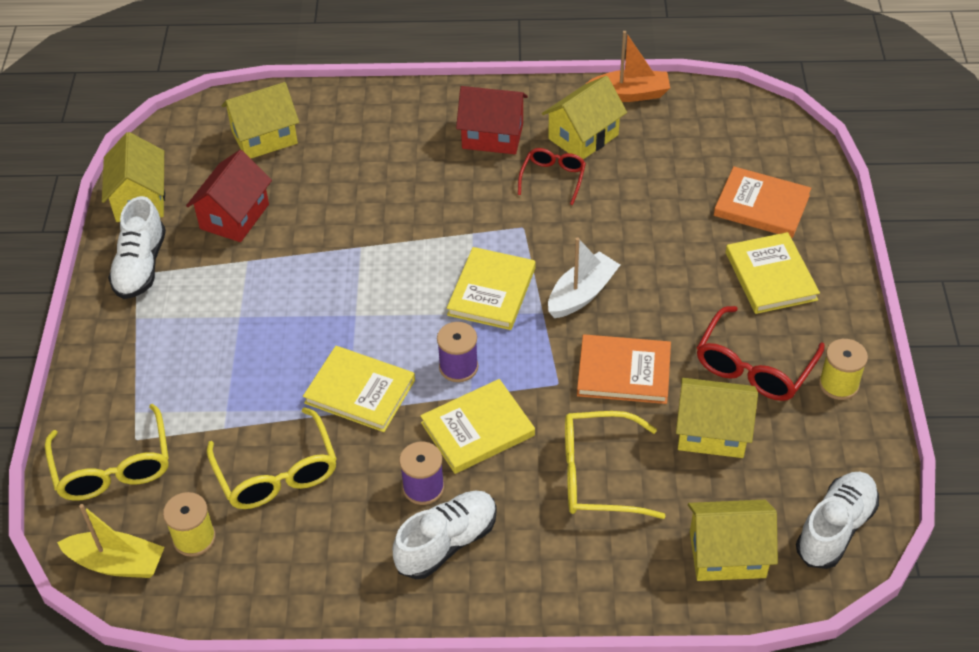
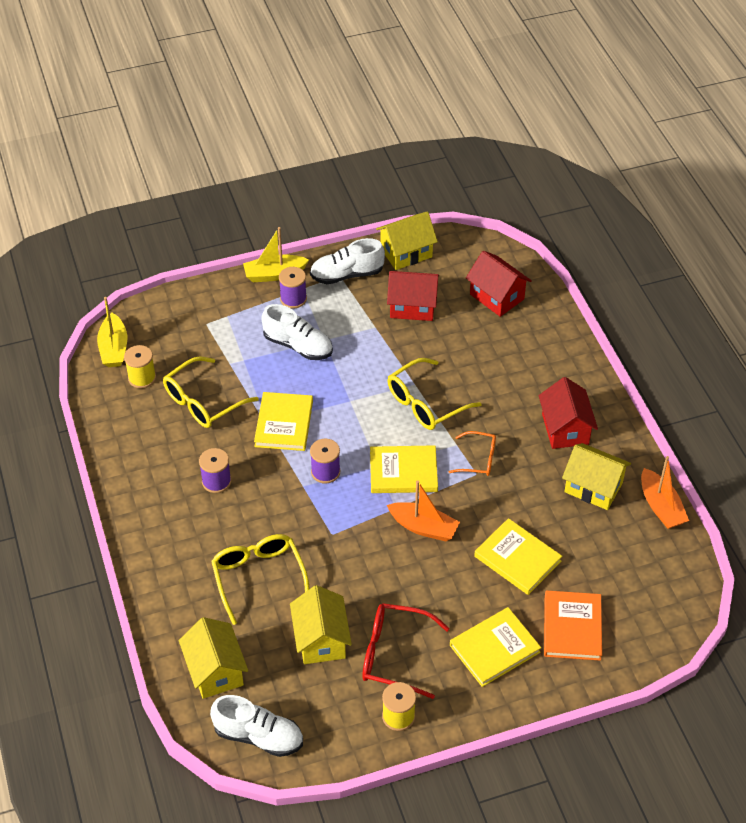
camera: 70 degrees right, 0 degrees up
(91, 341) = (274, 274): none -> yellow boat
(113, 466) = (182, 321): yellow glasses -> yellow glasses (426, 403)
(148, 331) = (293, 299): none -> purple spool
(264, 138) = (497, 297): yellow house -> red house
(446, 543) = (176, 506): white shoe -> white shoe (298, 346)
(477, 429) = (275, 498): yellow book -> yellow book (517, 559)
(502, 220) = (478, 459): none -> orange glasses
(553, 178) = (536, 479): red glasses -> none
(582, 294) = (423, 527): white boat -> orange boat
(624, 372) = (357, 571): orange book -> none

